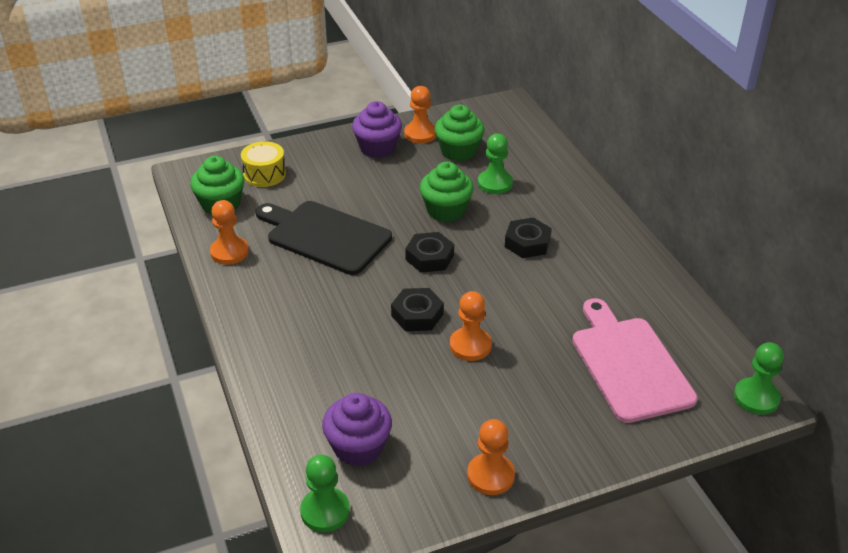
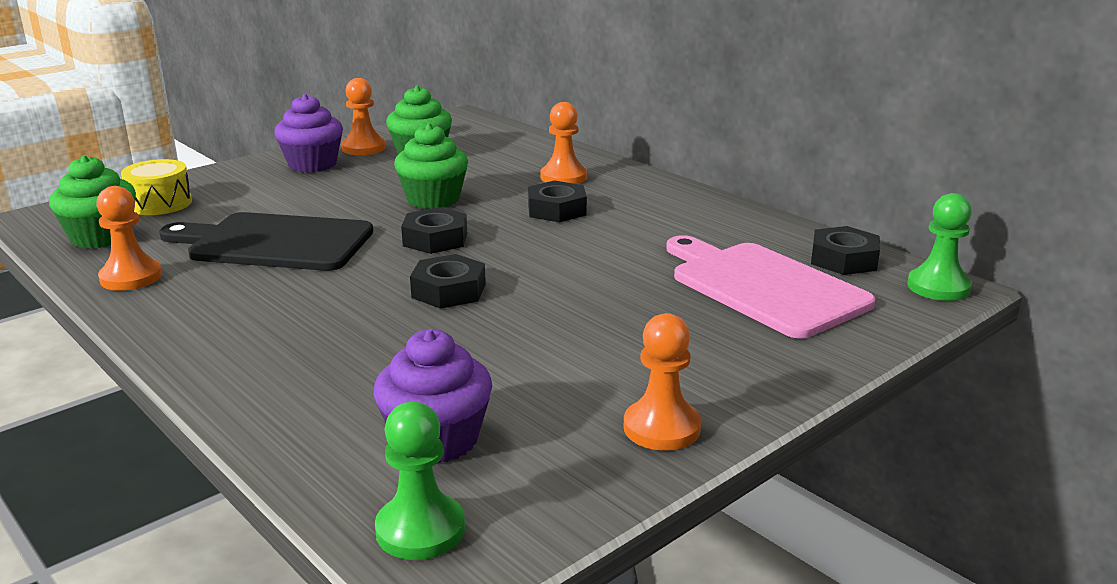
camera: 20 degrees left, 15 degrees down
(470, 345) = (542, 306): orange pawn -> orange pawn (563, 177)
(495, 183) = (483, 171): green pawn -> none
(705, 350) = (843, 259): none -> black nut

